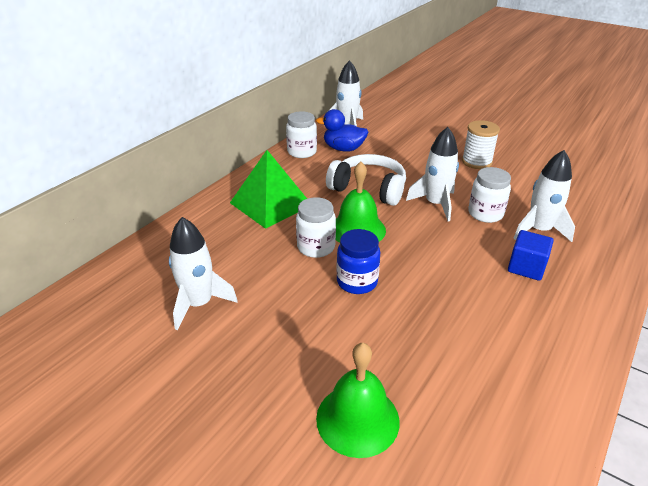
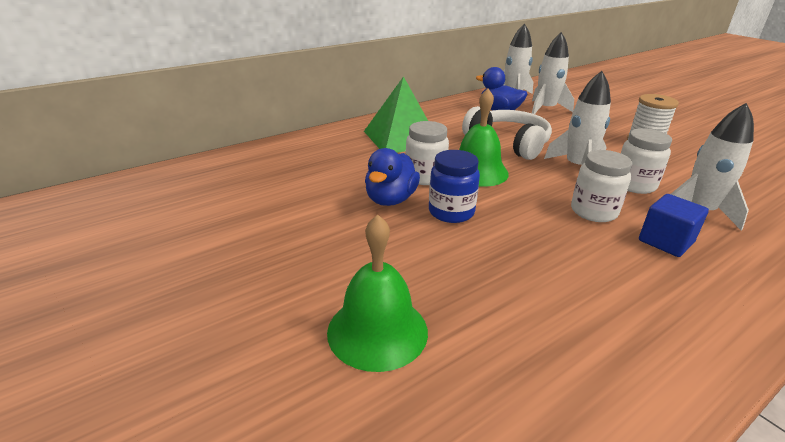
camera: 20 degrees right, 5 degrees down
(199, 304) = (284, 196): white rocket -> white rocket (545, 109)
(299, 281) = (390, 199): none -> blue duck
(302, 152) = (456, 107): white jar -> white jar (593, 212)

